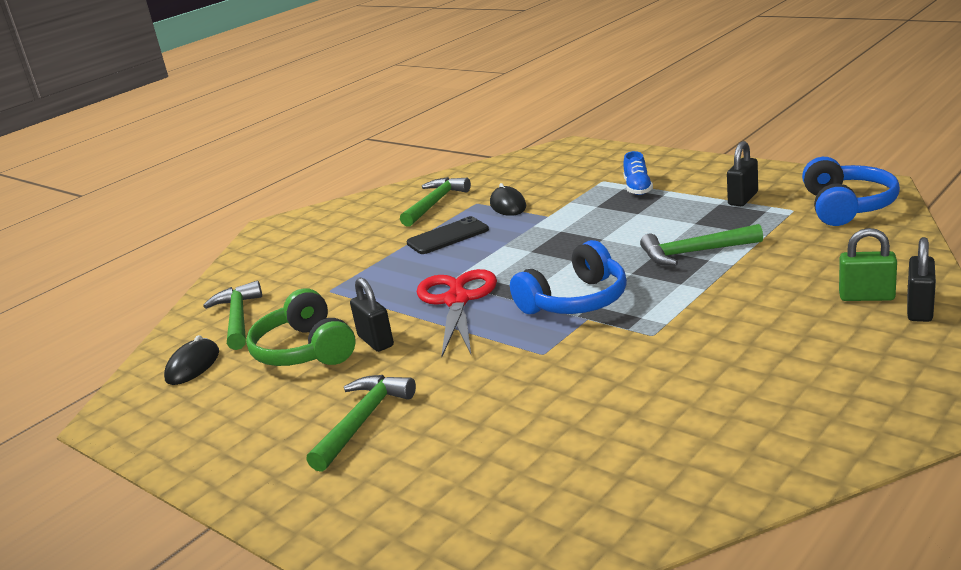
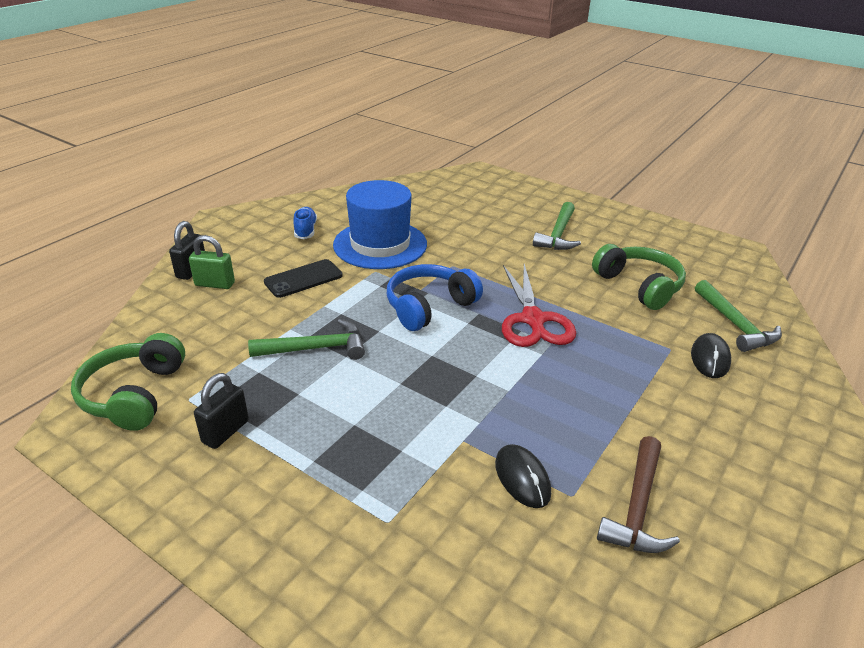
camera: 170 degrees right, 10 degrees up
(193, 365) = (724, 282): black mouse -> black mouse (710, 358)
(375, 341) = (584, 288): black padlock -> none
(435, 203) = (637, 507): green hammer -> brown hammer
(448, 236) = (581, 418): black phone -> black phone (303, 279)
(637, 188) = (341, 486): blue shoe -> blue shoe (305, 230)
(655, 375) = (380, 244): none -> blue hat
(847, 206) = (134, 394): blue headphones -> green headphones

